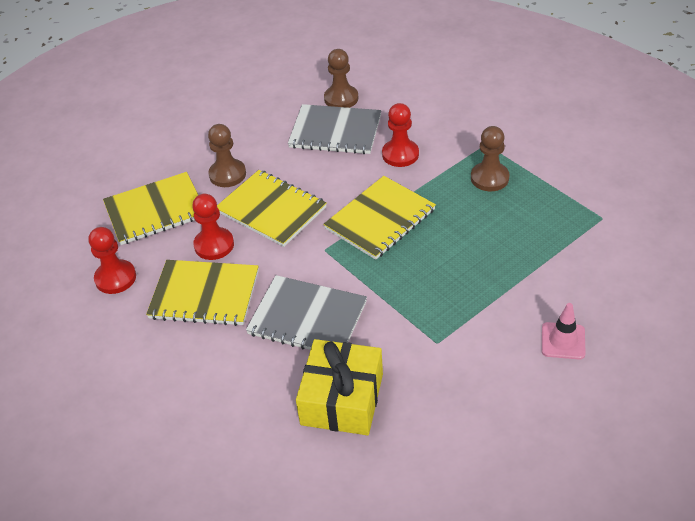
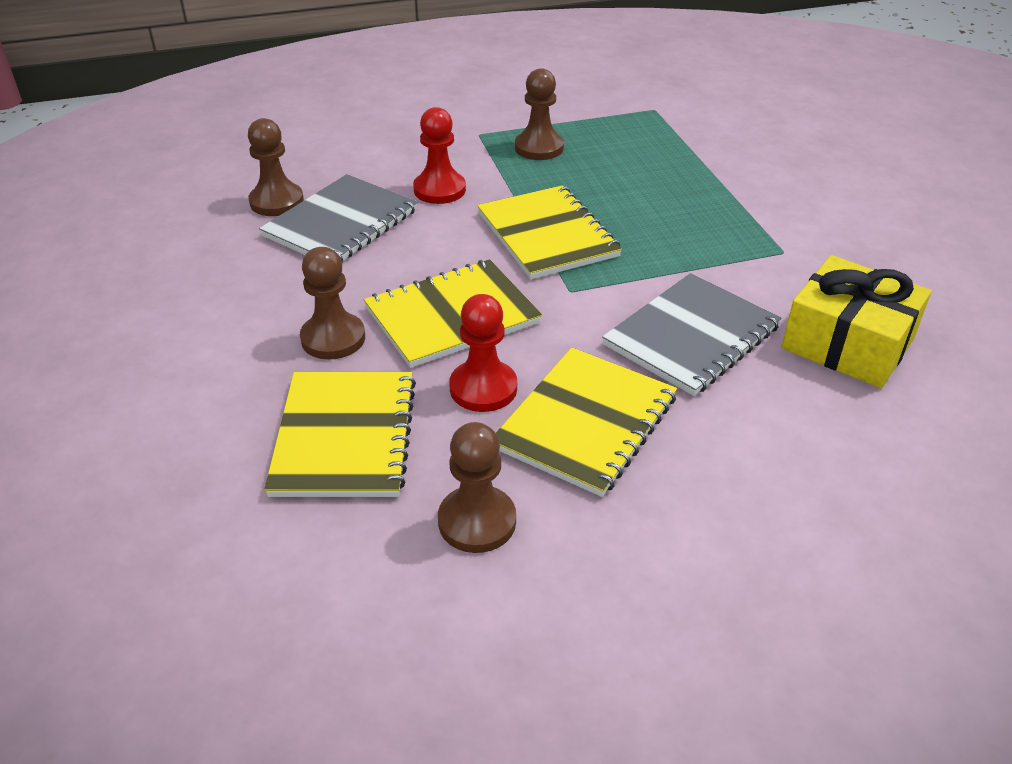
camera: 70 degrees left, 5 degrees down
(115, 278) = (477, 521): red pawn -> brown pawn
(563, 341) = (818, 179): pink traffic cone -> none

